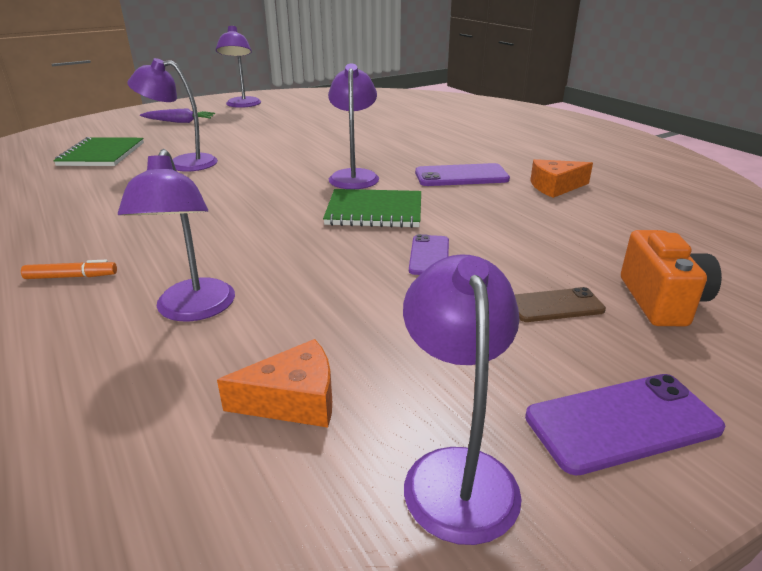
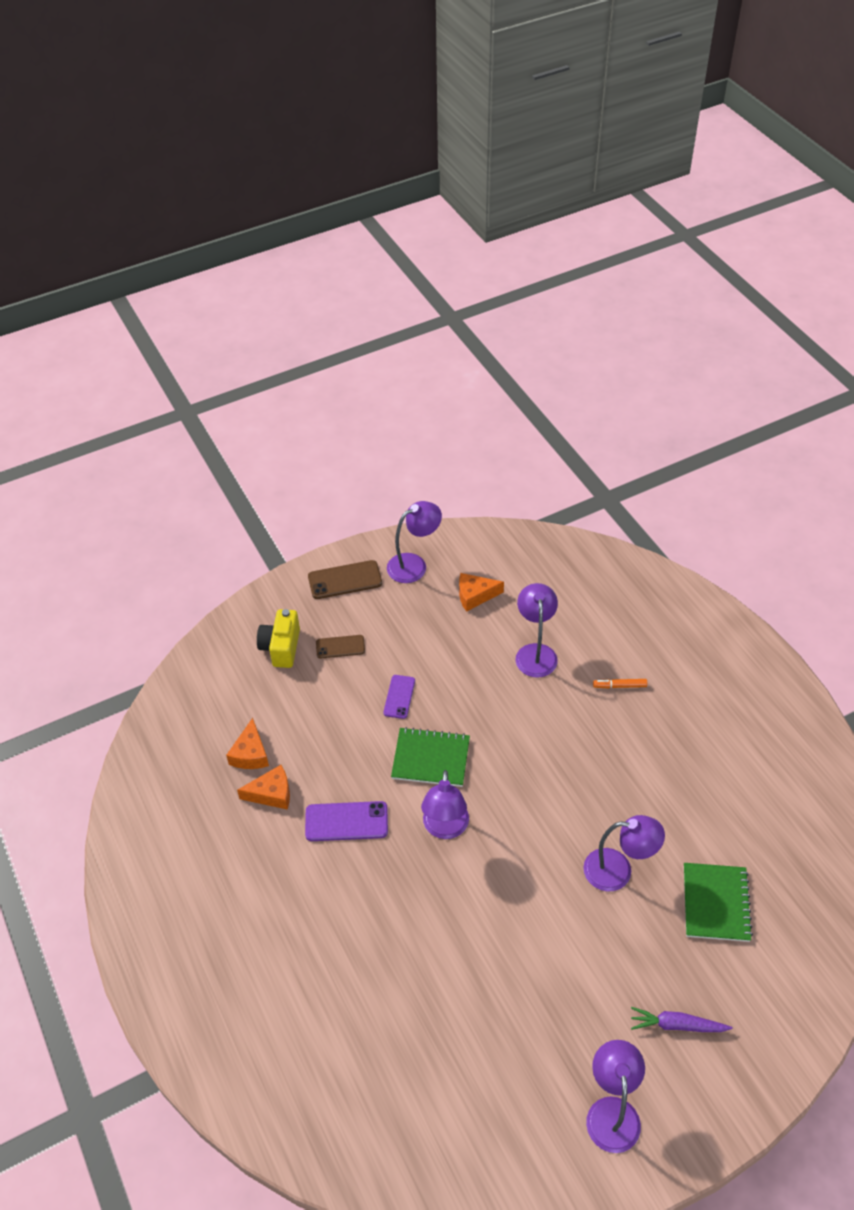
camera: 175 degrees left, 20 degrees up
(456, 472) = (414, 564): purple lamp -> purple lamp turned 120 degrees counterclockwise
(605, 208) = (250, 754): none -> orange cheese
(622, 422) = (345, 580): purple phone -> brown phone
(662, 301) = (281, 647): orange camera -> yellow camera

